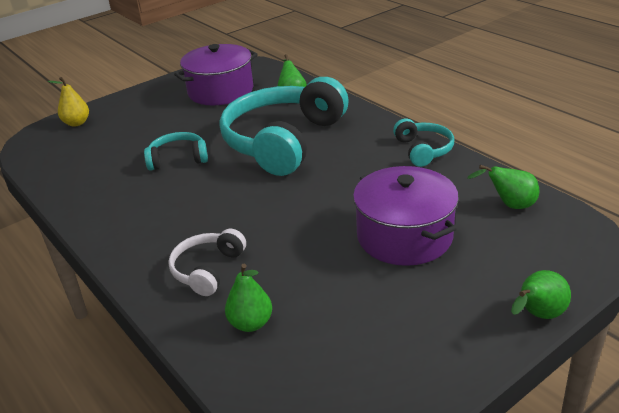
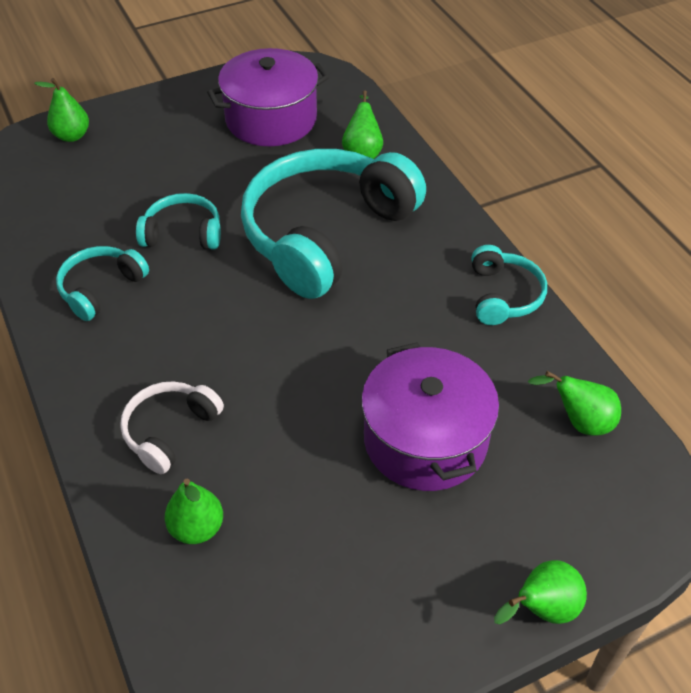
camera: 10 degrees right, 15 degrees up
(77, 123) = (72, 136): yellow pear -> green pear
(125, 199) = (101, 288): none -> turquoise headphones

